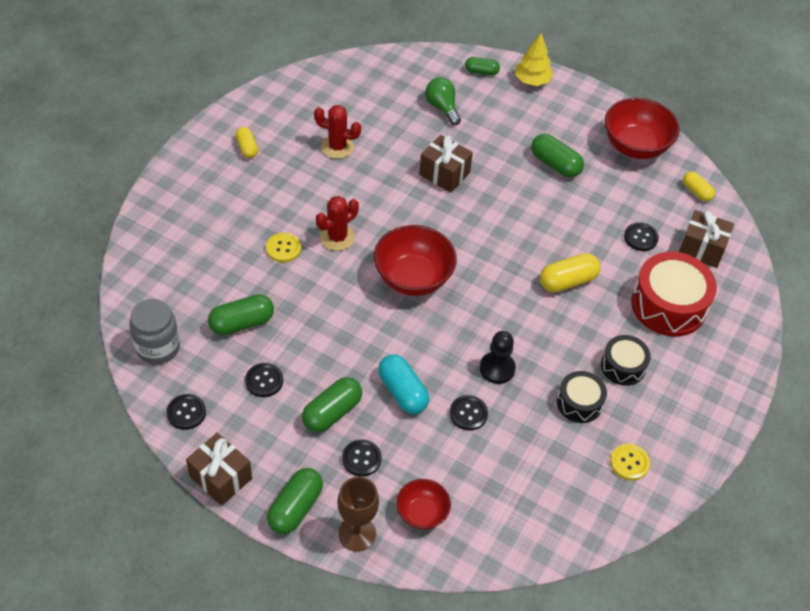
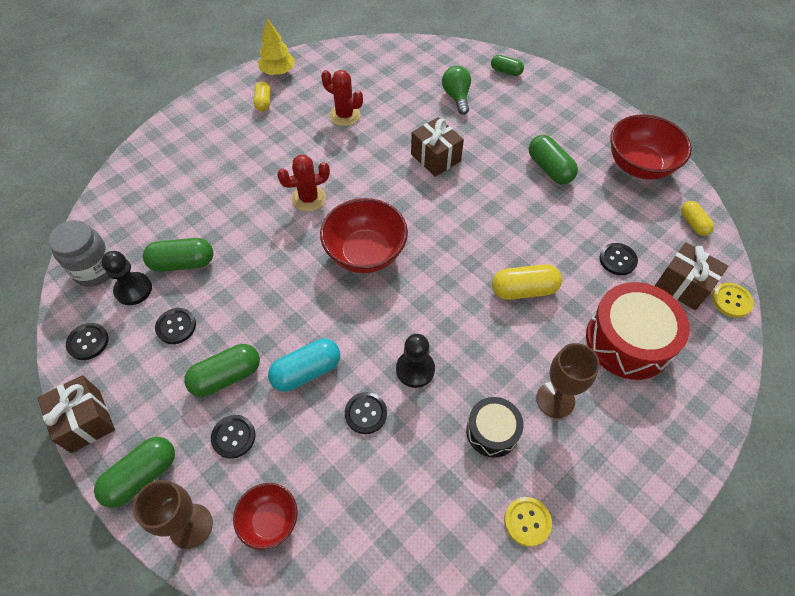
camera: 20 degrees right, 5 degrees up
(206, 357) = (133, 289): none -> black pawn
(283, 248) = (254, 199): yellow button -> yellow button (731, 301)
(402, 392) = (307, 371): turquoise capsule -> turquoise capsule turned 75 degrees clockwise
(532, 80) = (552, 87): yellow tree -> yellow tree (278, 72)
(623, 366) = (555, 400): black drum -> brown goblet

